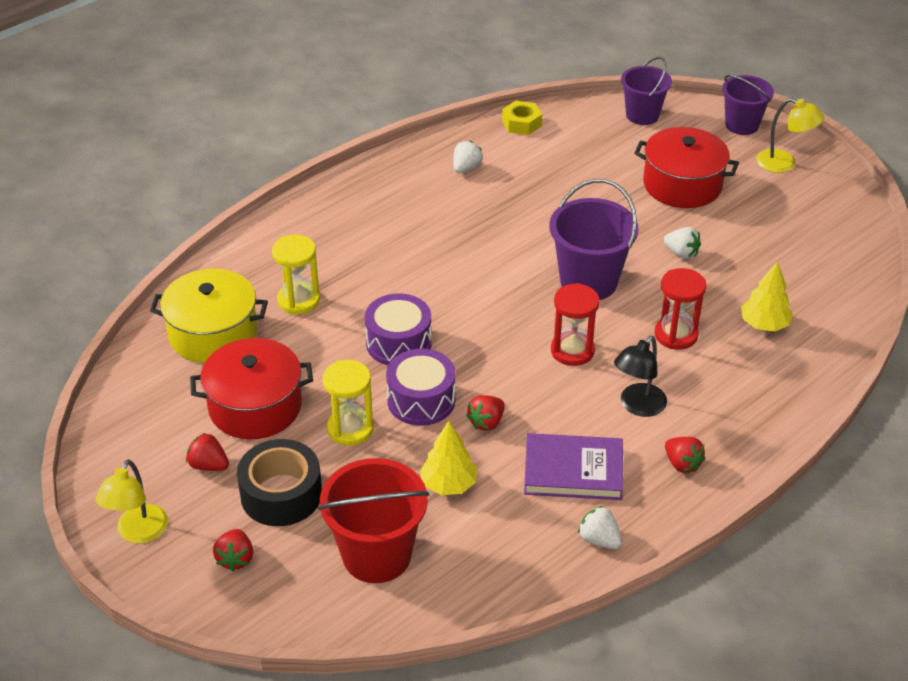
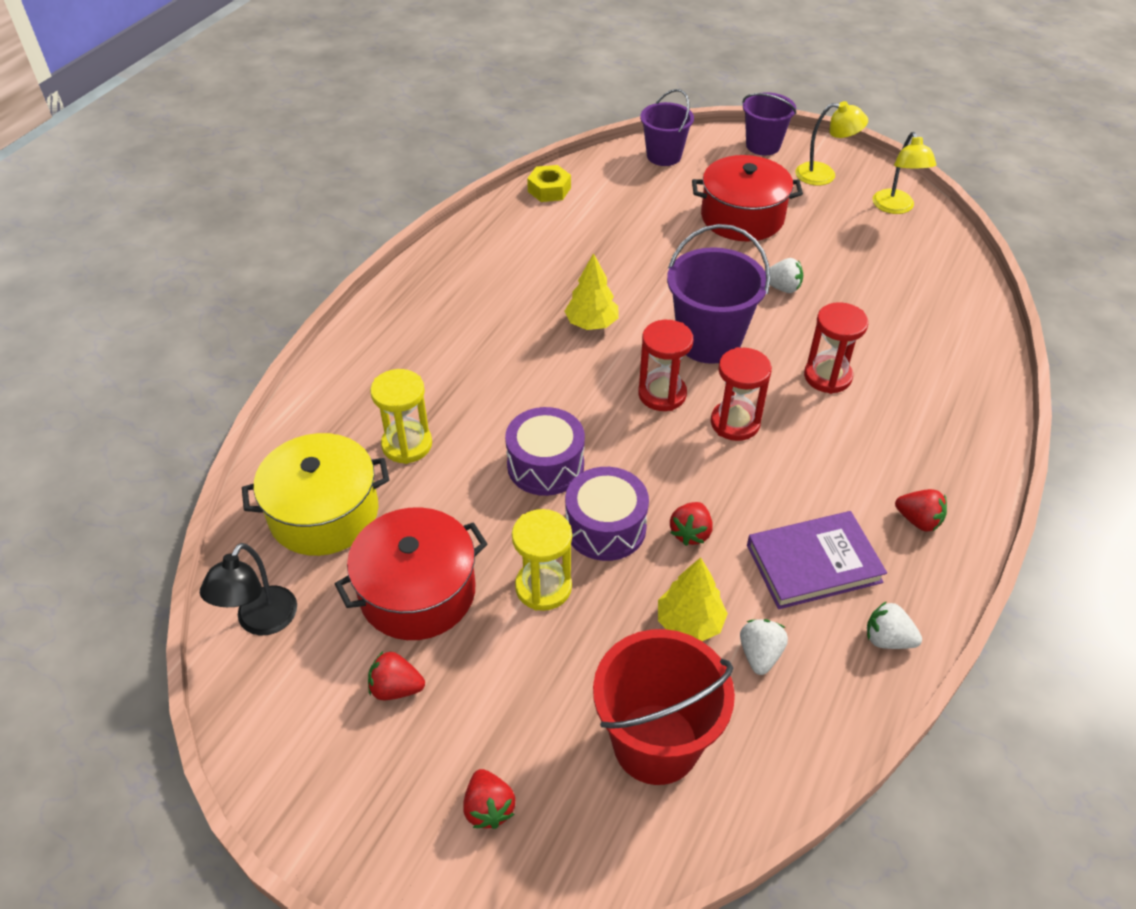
camera: 20 degrees left, 5 degrees up
(138, 533) = (347, 814): yellow lamp -> yellow lamp (895, 208)
(281, 494) = (503, 699): black tape -> none
(466, 168) = (517, 249): white strawberry -> white strawberry (760, 654)
(524, 313) = (662, 394): none -> red hourglass
(637, 406) = (836, 467): black lamp -> black lamp (261, 622)
(764, 324) = (904, 343): yellow tree -> yellow tree (592, 323)

